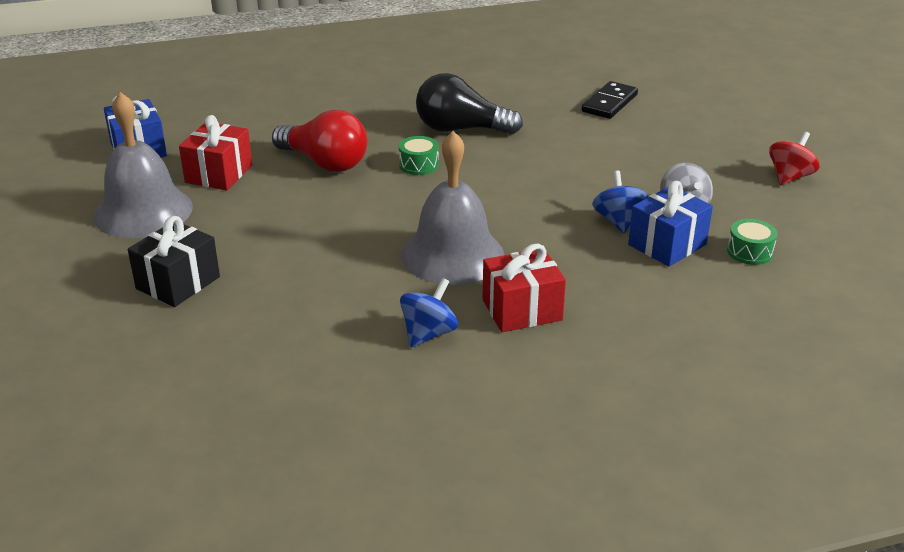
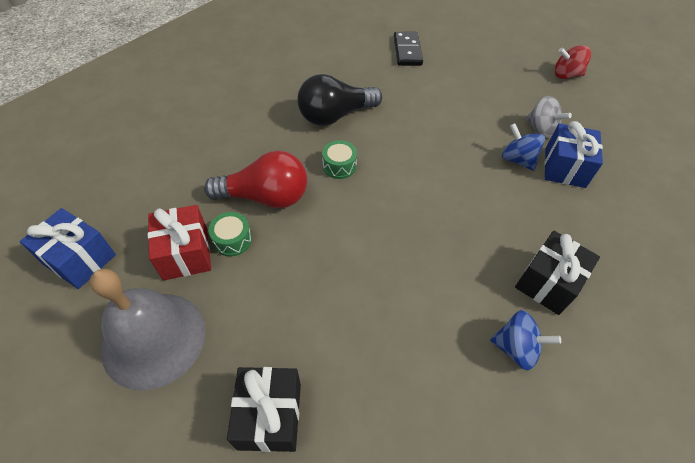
camera: 35 degrees left, 20 degrees up
(428, 333) = (516, 348): blue spinning top -> blue spinning top turned 105 degrees clockwise
(453, 254) = (451, 250): grey bell -> none
(522, 310) = (548, 282): red gift -> black gift
(750, 252) = (611, 151): green drum -> green drum (232, 240)
(789, 177) = (566, 75): red spinning top -> red spinning top turned 90 degrees counterclockwise

